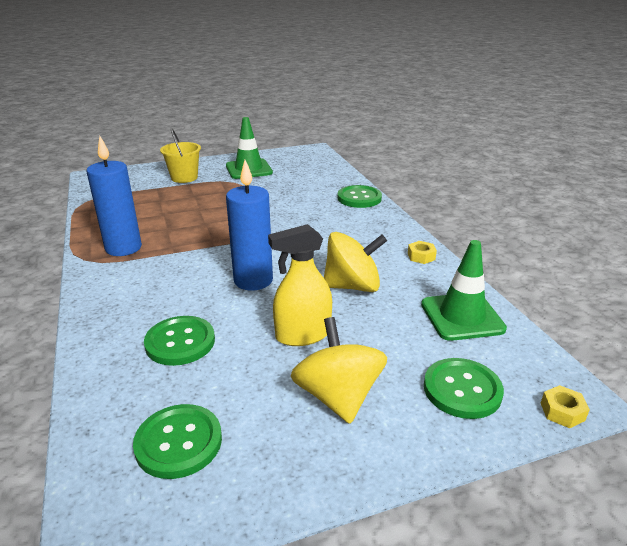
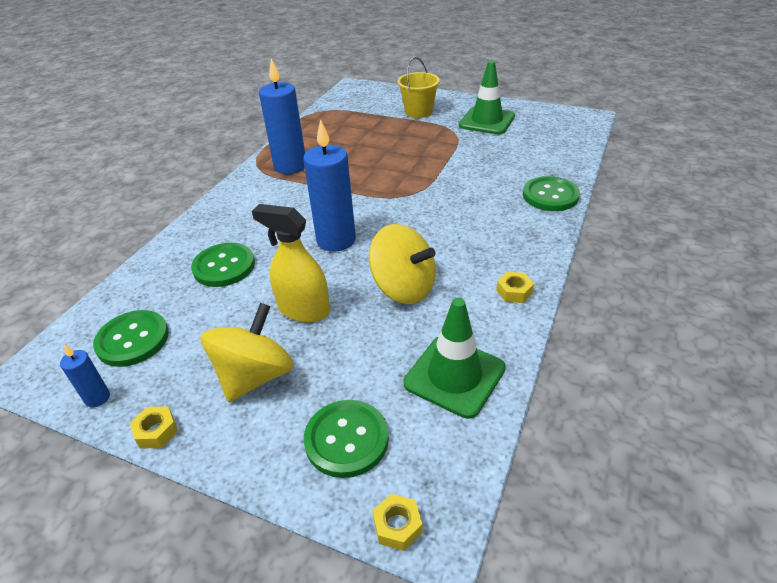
camera: 45 degrees right, 10 degrees up
(220, 506) = (97, 398): none -> blue candle
(322, 486) = (156, 431): none -> yellow nut

